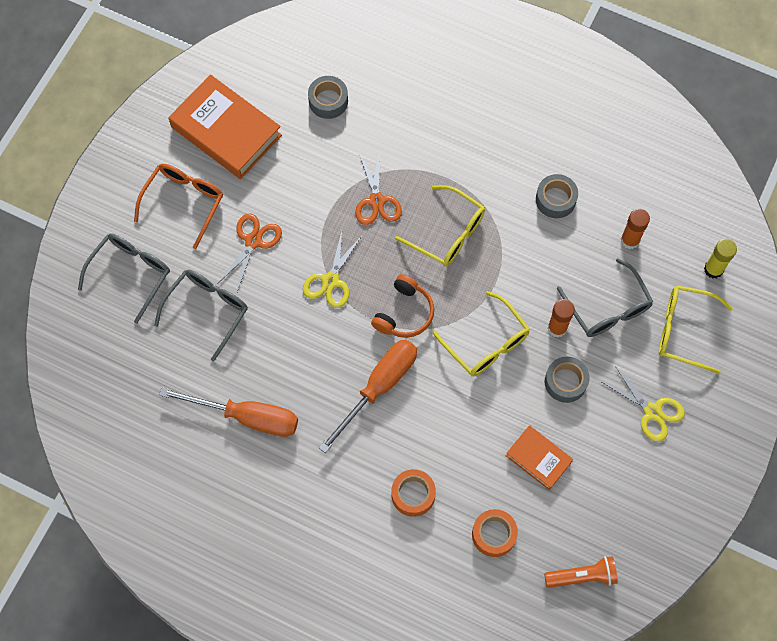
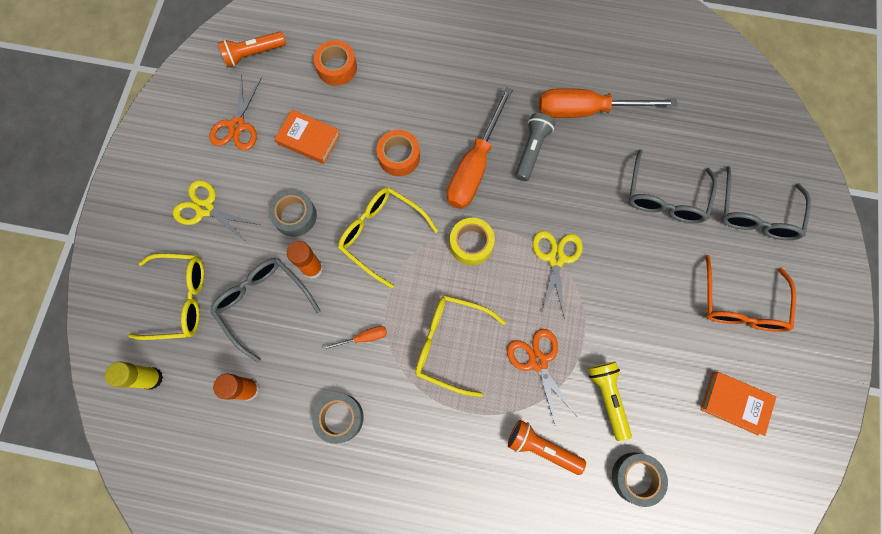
camera: 165 degrees right, 5 degrees up
(226, 131) = (734, 403): orange book -> orange book, size x0.55
(253, 241) = (650, 280): orange scissors -> orange scissors (237, 126)
(317, 389) = (531, 150): none -> grey flashlight
(328, 160) = (607, 397): none -> yellow flashlight
(395, 138) = (542, 447): none -> orange flashlight
(404, 313) = (471, 244): orange headphones -> yellow tape
(413, 495) = (416, 82): orange tape -> orange tape (399, 157)
(522, 257) = (364, 338): none -> orange screwdriver

